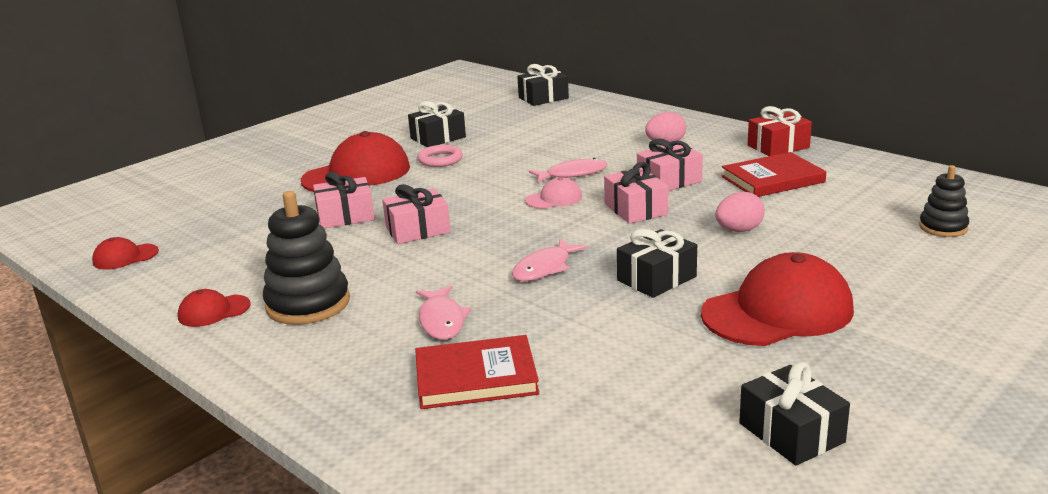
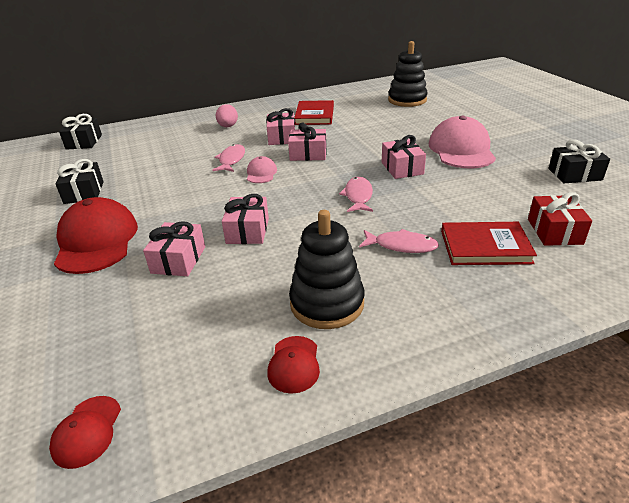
camera: 65 degrees left, 10 degrees up
(440, 159) = (130, 199): pink ring -> none
(476, 377) = (485, 246): red book -> red book turned 75 degrees clockwise
(545, 268) = (358, 196): pink fish -> pink fish turned 150 degrees counterclockwise
(656, 278) = (402, 168): black gift -> pink gift
(739, 230) = (365, 136): pink egg -> none
(778, 146) = (276, 104): red gift -> red gift (554, 231)
(778, 311) = (461, 150): red cap -> pink cap
(943, 227) = (407, 100): black stacking toy -> black stacking toy, size x1.71

